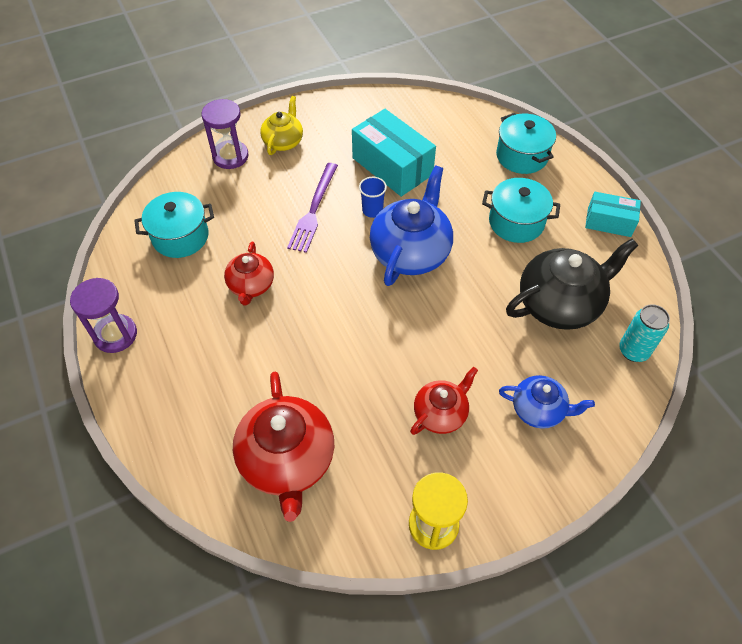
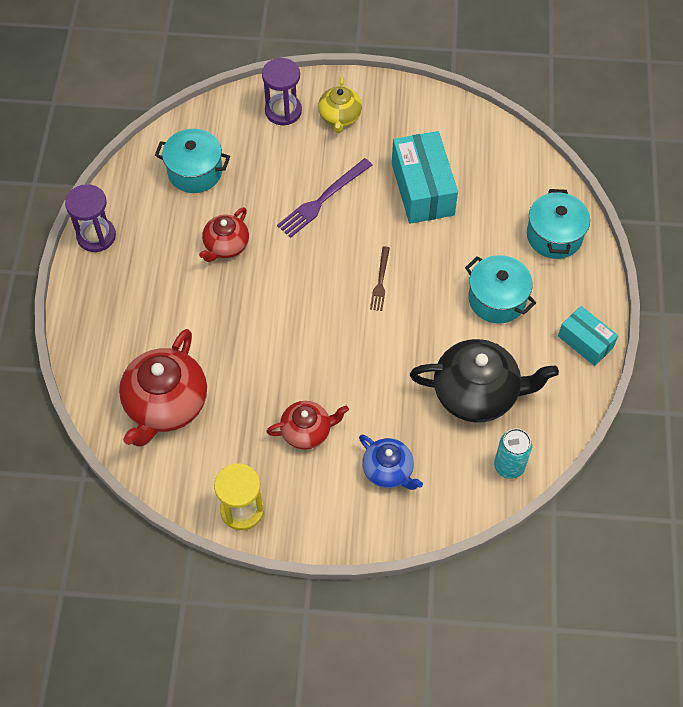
camera: 30 degrees right, 5 degrees up
(283, 141) = (340, 117): yellow teapot -> yellow teapot turned 135 degrees clockwise
(372, 210) = (374, 225): blue cup -> none
(411, 252) = (380, 281): blue teapot -> brown fork

